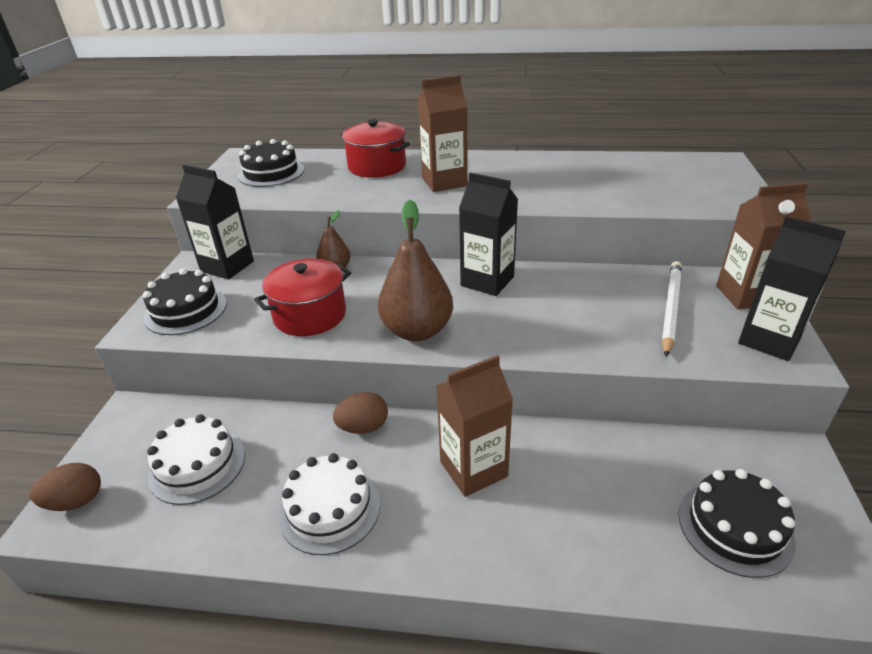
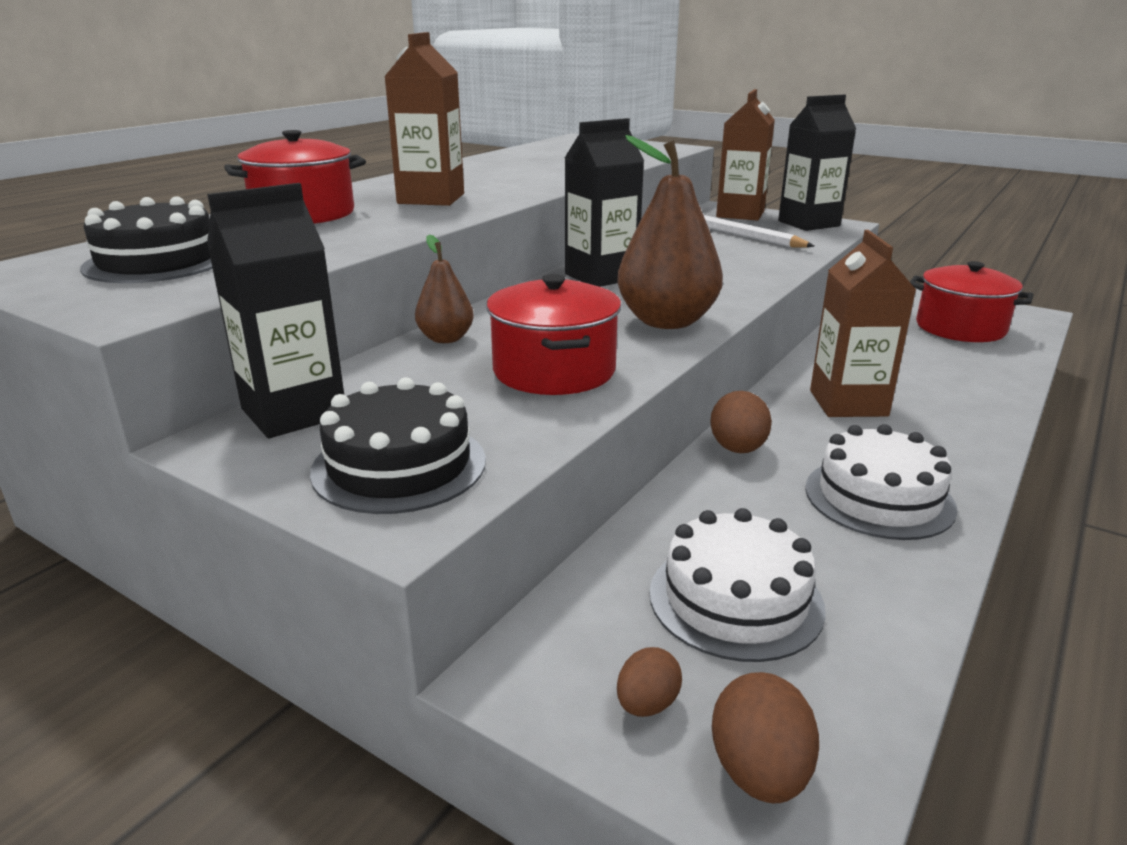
camera: 65 degrees left, 10 degrees down
(115, 455) = (647, 704): none -> brown egg
(735, 527) = (960, 328): black cake -> red pot

